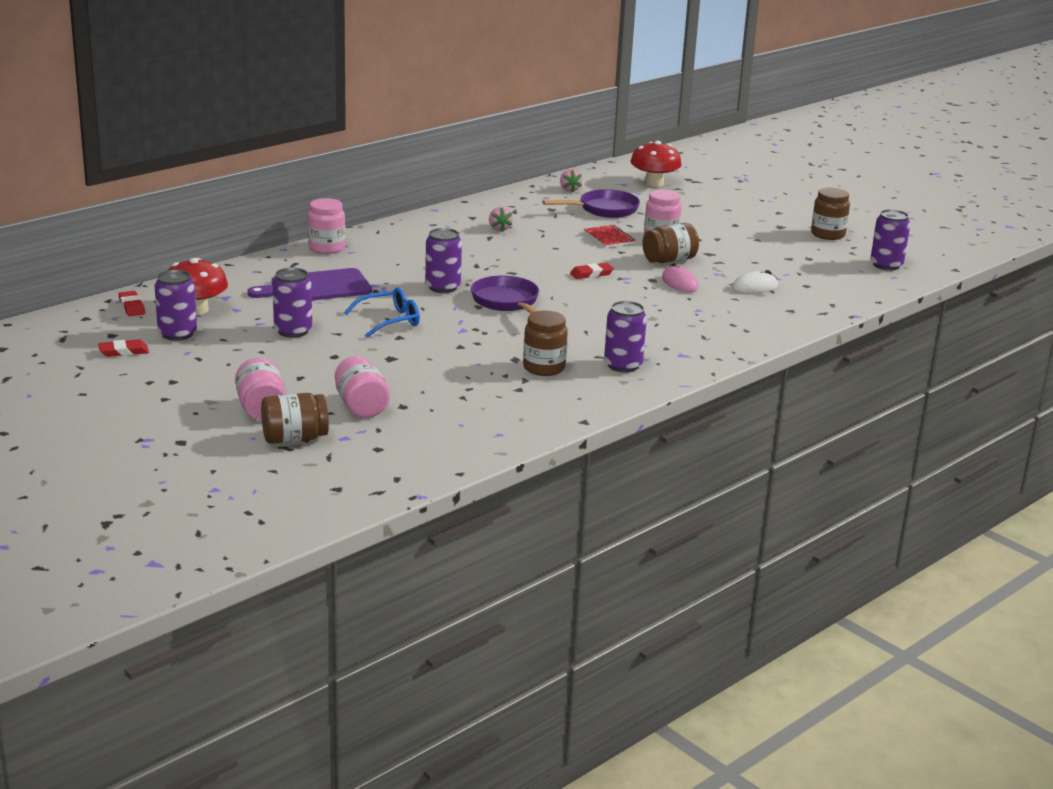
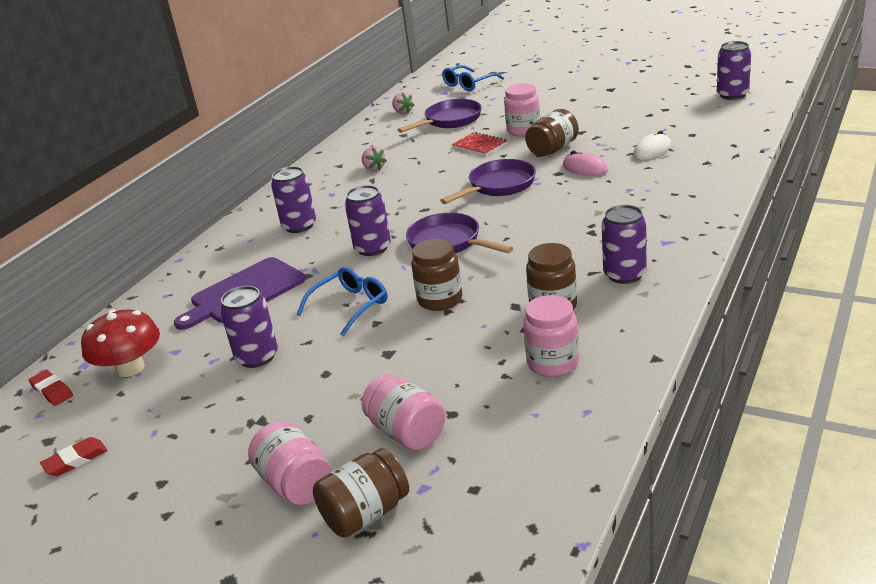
camera: 15 degrees left, 5 degrees up
(177, 334) = (127, 410): purple can -> purple can (299, 226)
(326, 248) = (223, 243): pink jar -> pink jar (553, 363)
(591, 274) = (498, 186): red eraser -> purple pan
(654, 183) = (468, 84): red mushroom -> blue glasses
(827, 234) = (655, 84): brown jar -> brown jar (440, 300)

